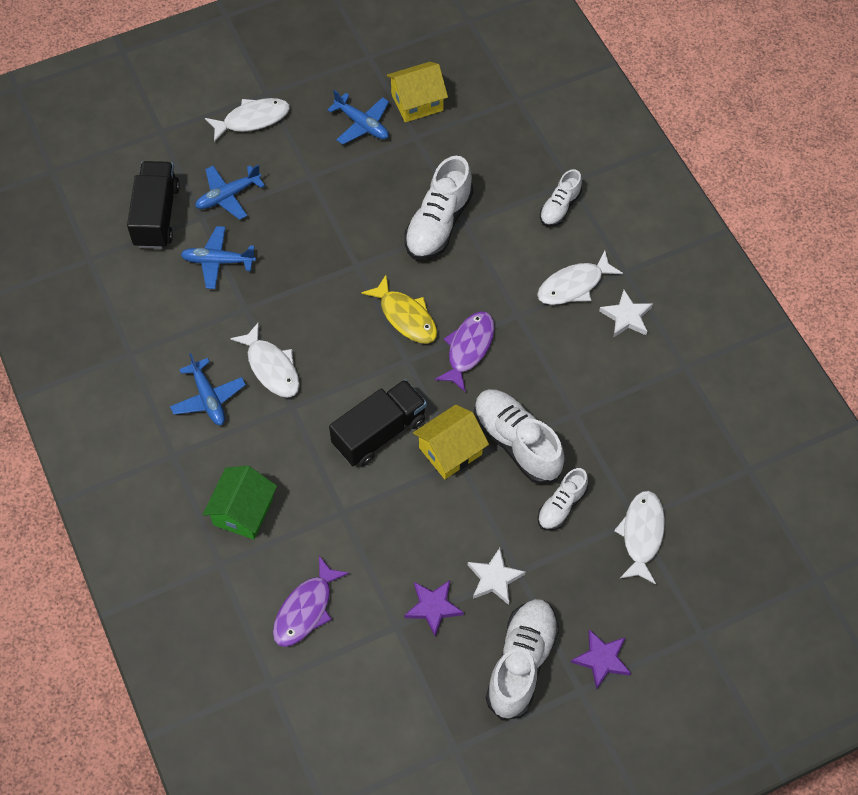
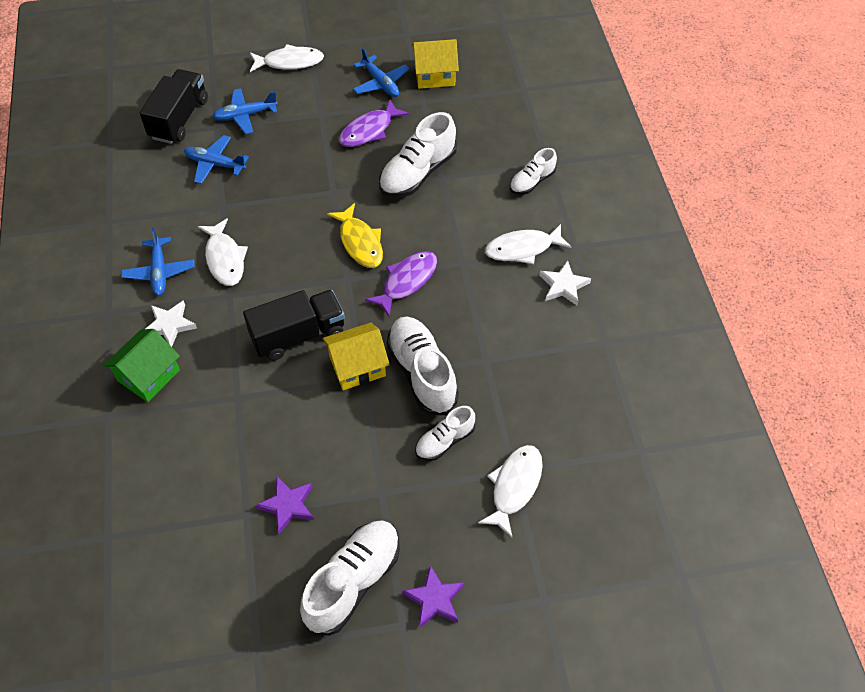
camera: 15 degrees right, 5 degrees down
(306, 609) = (168, 477): purple fish -> purple fish (369, 130)
(494, 578) = (356, 493): white star -> white star (169, 325)

